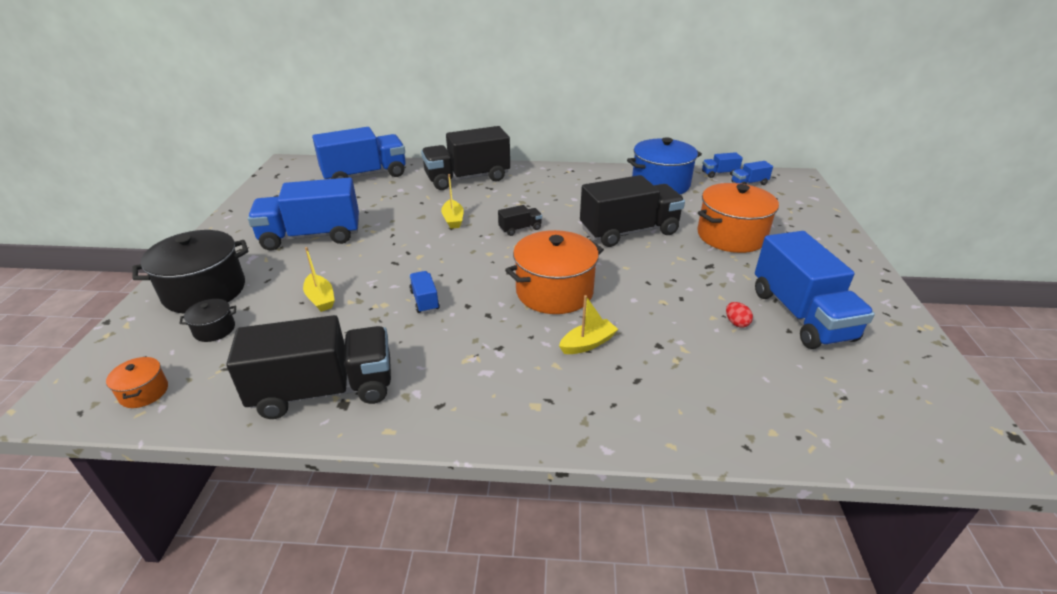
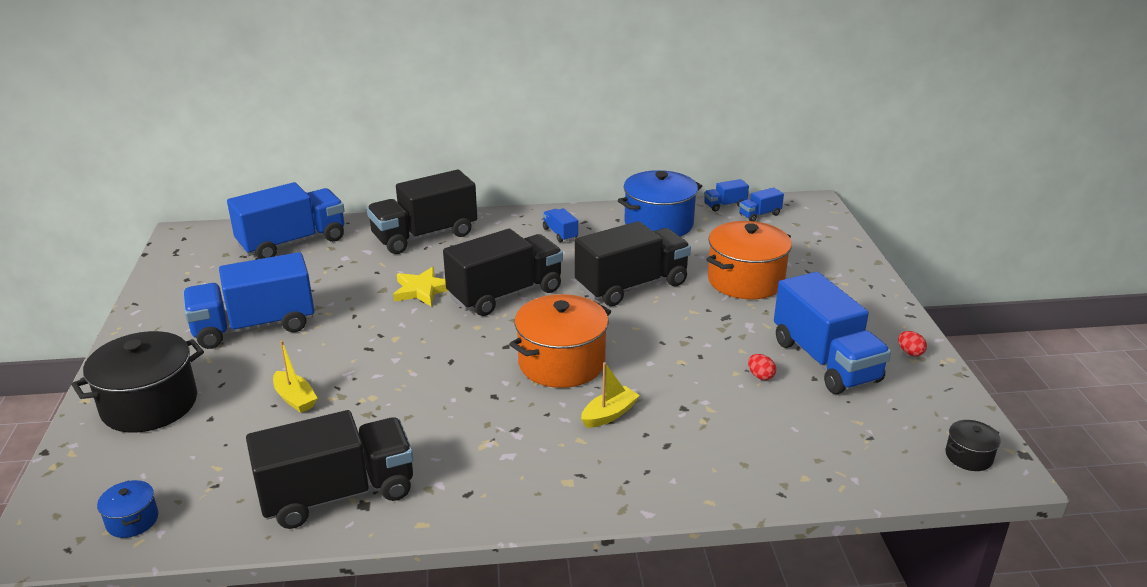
camera: 10 degrees left, 5 degrees down
(144, 392) = (132, 520): orange pot -> blue pot
(214, 330) = (183, 446): black pot -> black pot (968, 456)
(424, 300) = (418, 388): blue truck -> blue truck (560, 234)
(453, 219) = (422, 290): yellow boat -> yellow star
(520, 229) = (505, 294): black truck -> black truck, size x2.30
(886, 316) = (910, 352): none -> red egg

